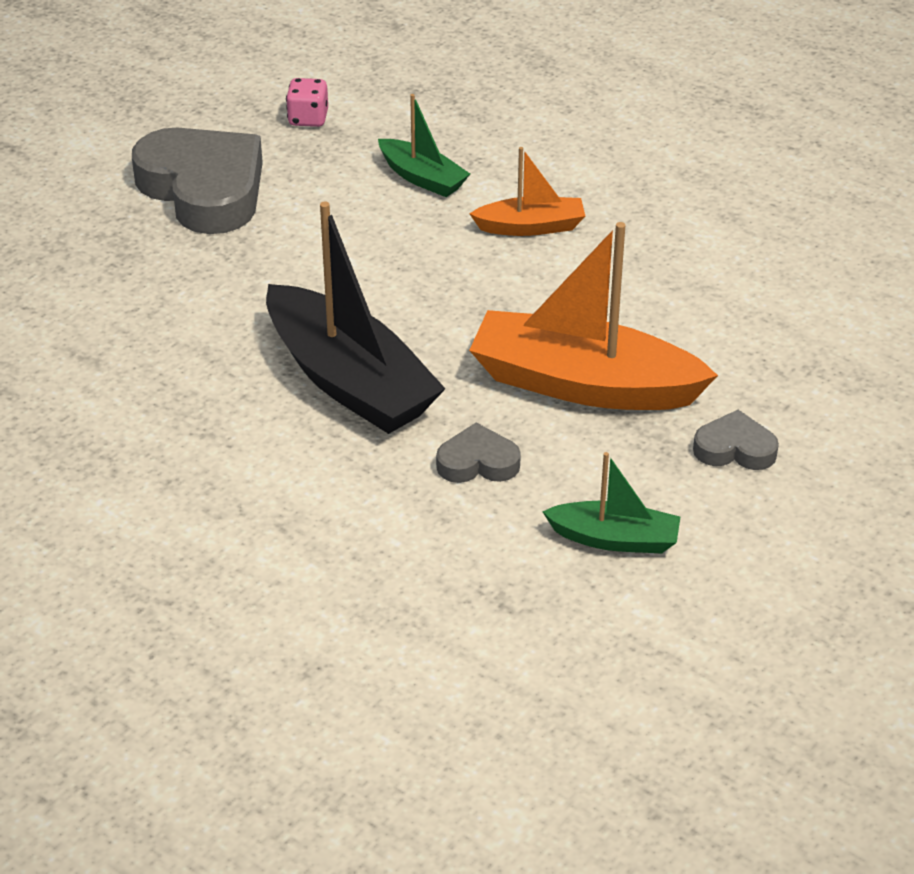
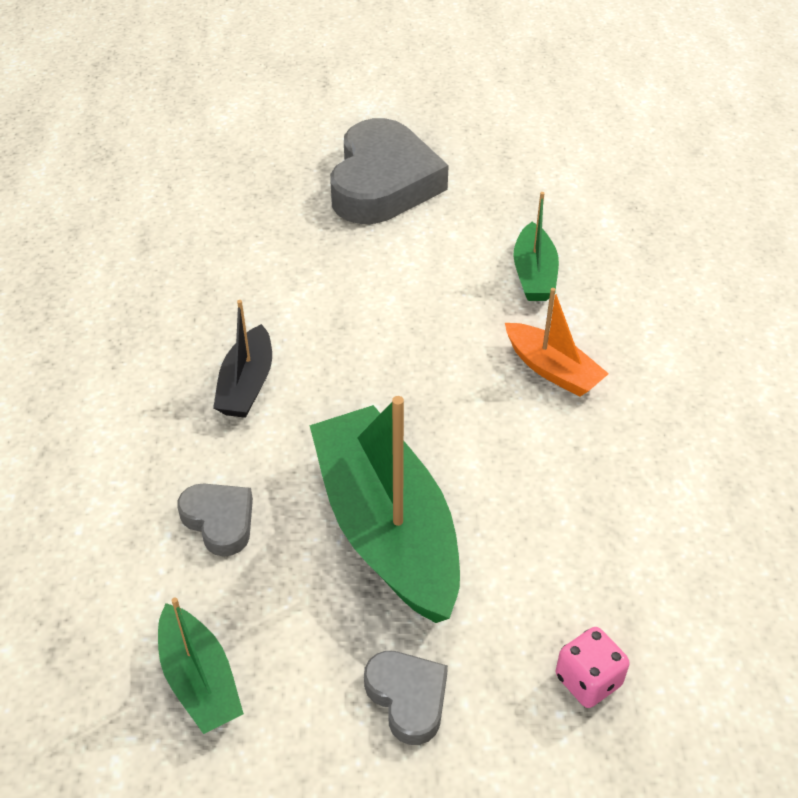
camera: 50 degrees right, 5 degrees up
(308, 119) = (525, 179): pink dice -> pink dice (588, 680)
(350, 381) = (247, 385): black boat -> black boat, size x0.52
(583, 384) = (386, 529): orange boat -> green boat

